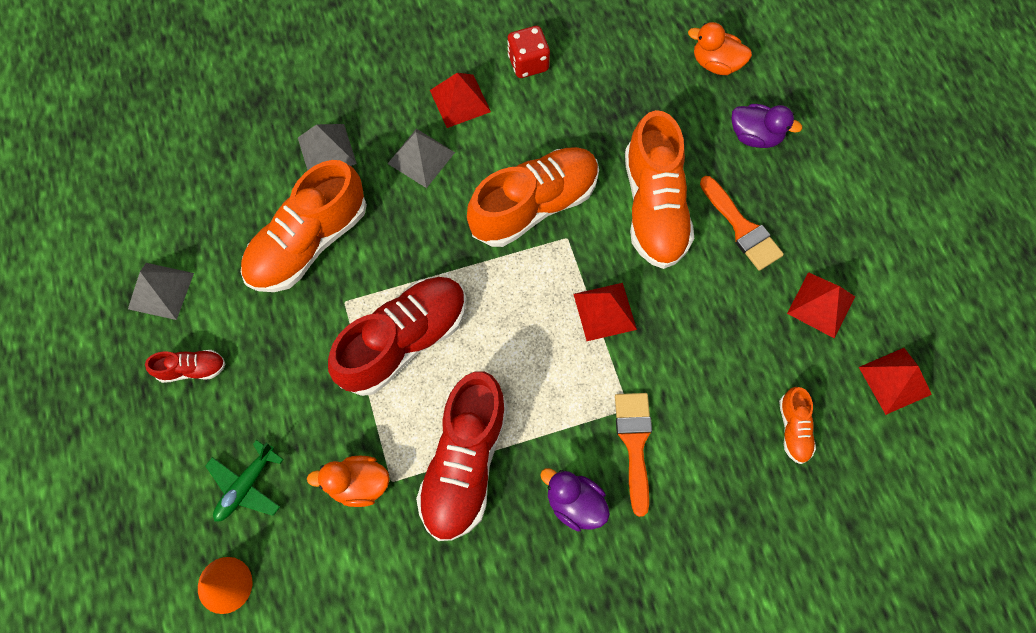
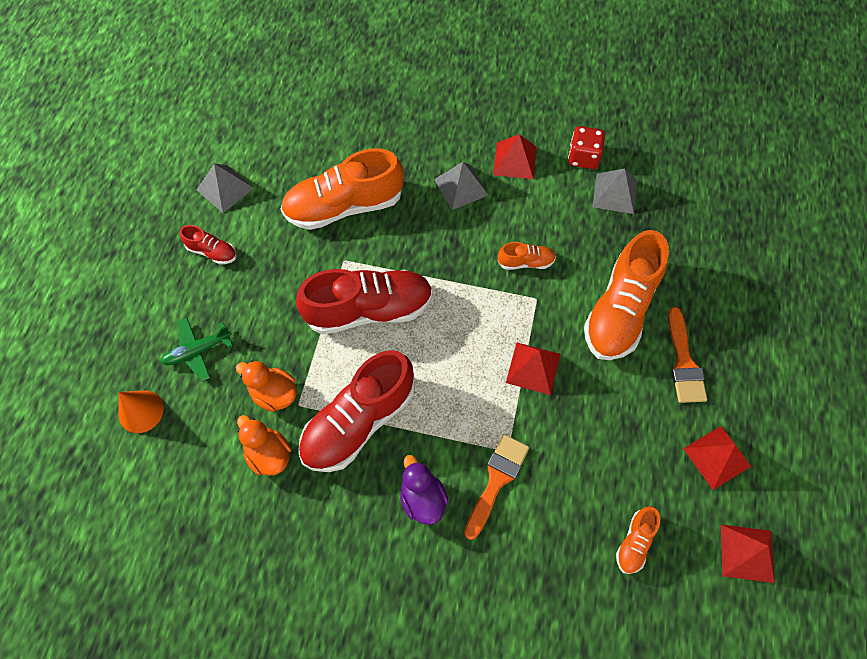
camera: 30 degrees right, 5 degrees down
(326, 150) = (396, 149): grey pyramid -> grey pyramid (614, 193)
(534, 205) = (526, 262): orange shoe -> orange shoe, size x0.46
(716, 63) = (736, 227): orange duck -> orange duck (268, 454)
(755, 136) = (737, 297): purple duck -> none

